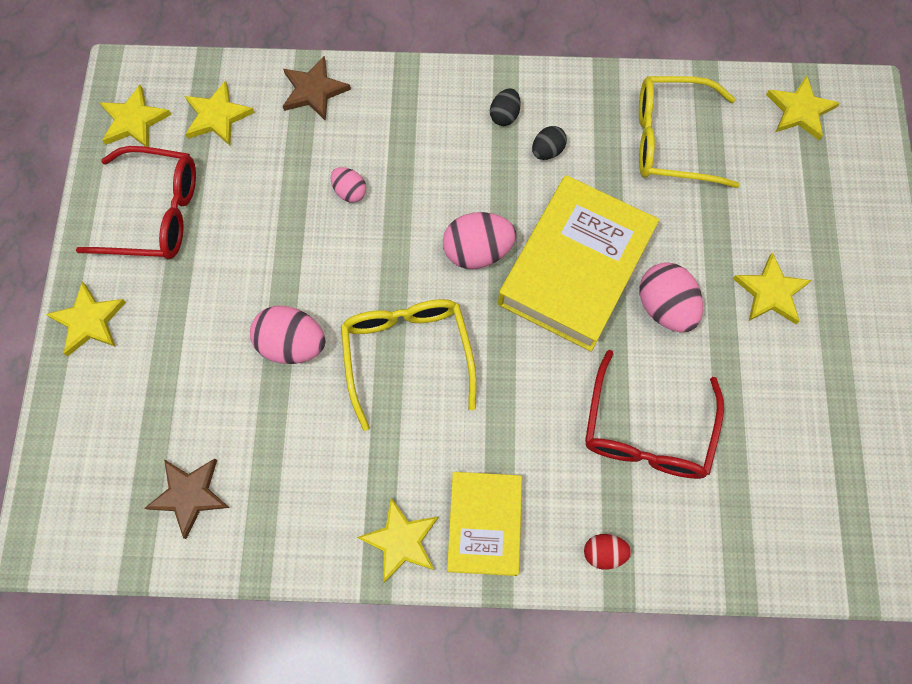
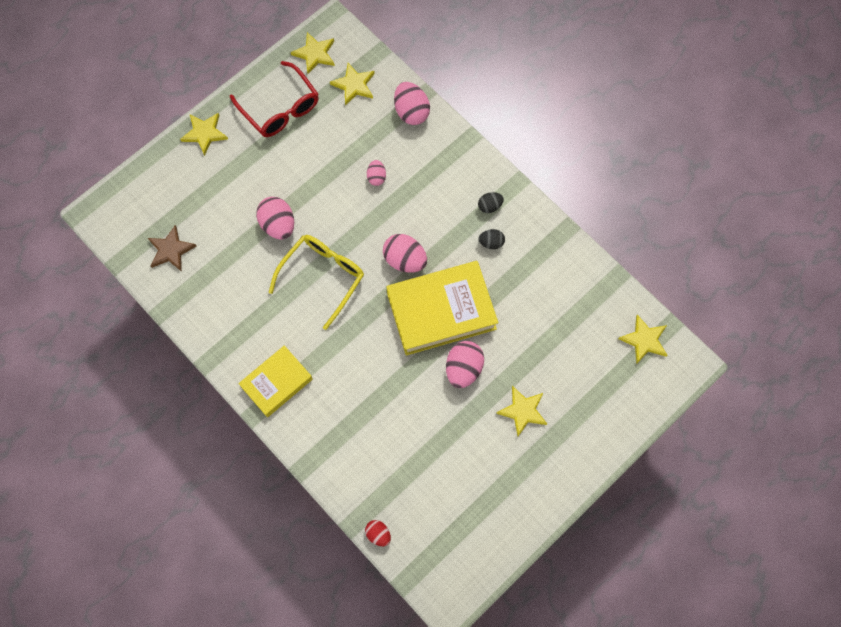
camera: 45 degrees right, 0 degrees up
(314, 91) = (411, 112): brown star -> pink egg
(401, 541) = (235, 355): yellow star -> none
(603, 552) = (314, 445): red egg -> red egg (378, 534)
(647, 431) = (391, 415): red glasses -> none
(670, 140) = (559, 293): yellow glasses -> none

